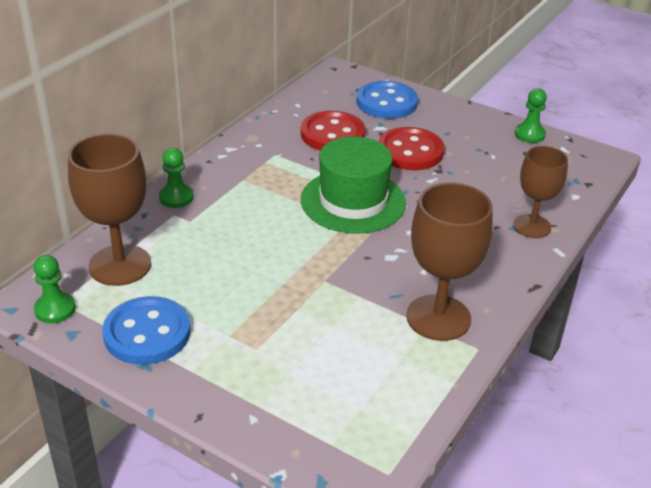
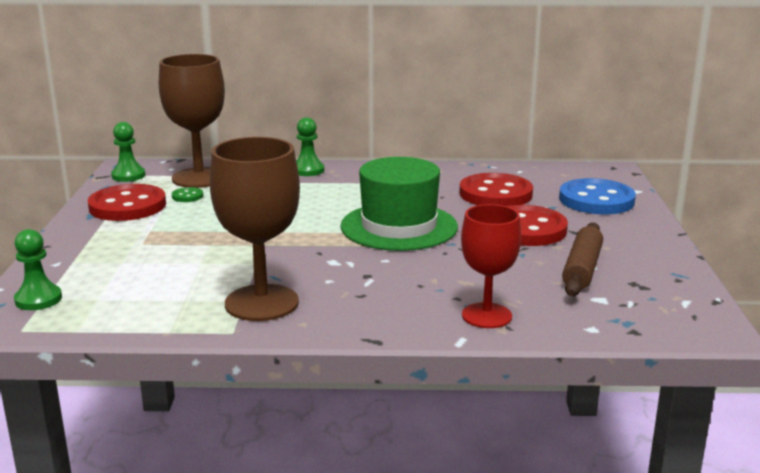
camera: 60 degrees right, 15 degrees down
(147, 333) = (127, 206): blue button -> red button
(163, 287) = (187, 196): none -> green button
(492, 160) = (582, 269): none -> brown rolling pin
(529, 134) = (677, 277): green pawn -> green pawn (38, 299)
(532, 226) = (486, 316): brown goblet -> red goblet

